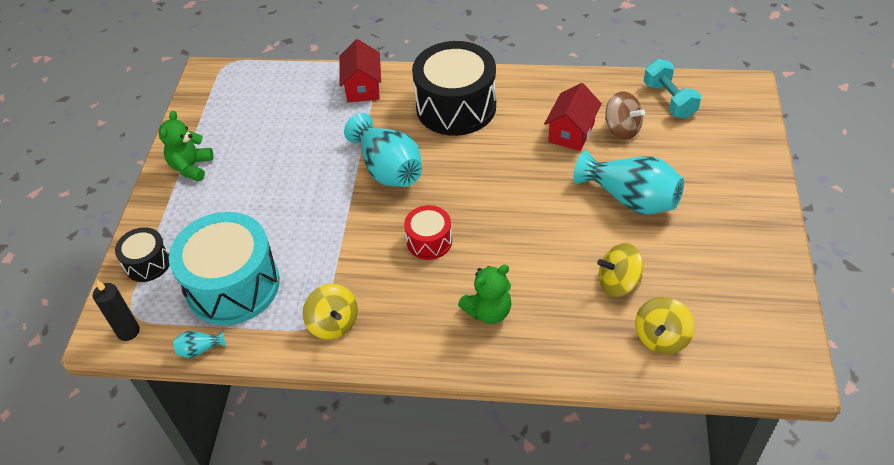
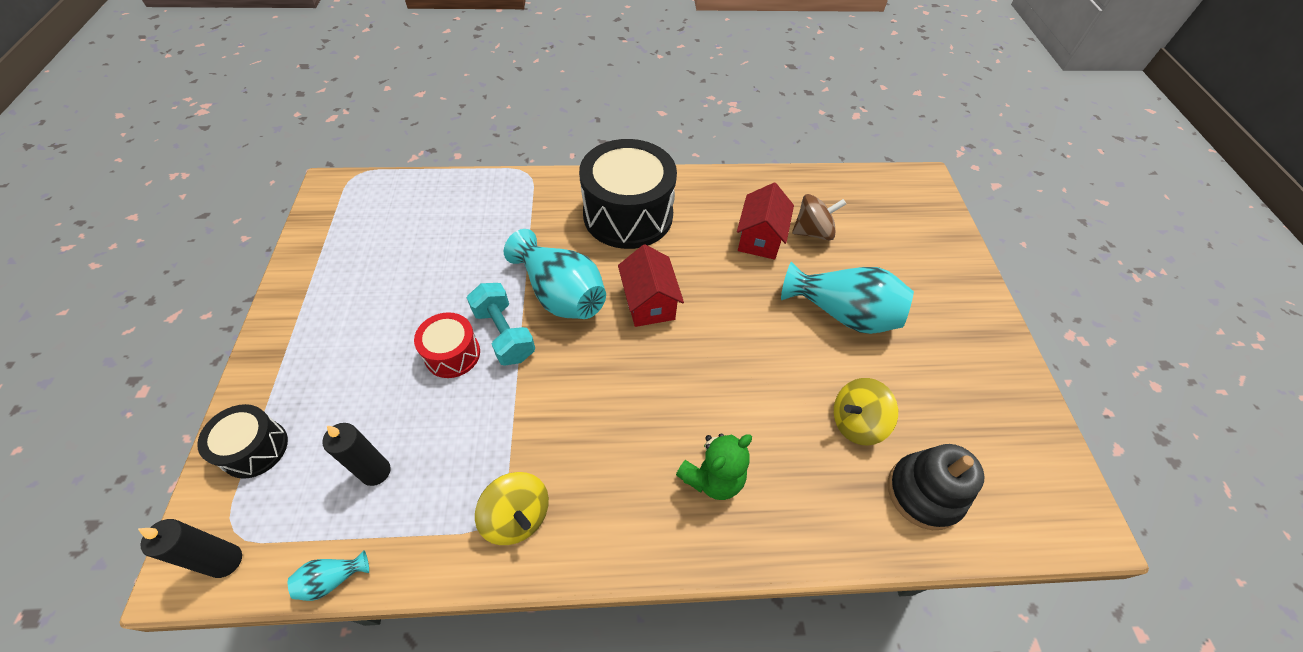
camera: 15 degrees left, 5 degrees up
(191, 167) = (314, 307): green teddy bear -> none
(233, 285) = (376, 472): turquoise drum -> black candle
(363, 87) = (519, 196): red house -> red house (649, 302)
(429, 241) = (624, 385): red drum -> red drum (452, 354)
(622, 129) = (812, 232): brown spinning top -> brown spinning top turned 45 degrees counterclockwise
(661, 337) = (924, 493): yellow spinning top -> black stacking toy
(669, 100) = (852, 197): turquoise dumbbell -> turquoise dumbbell (504, 334)

